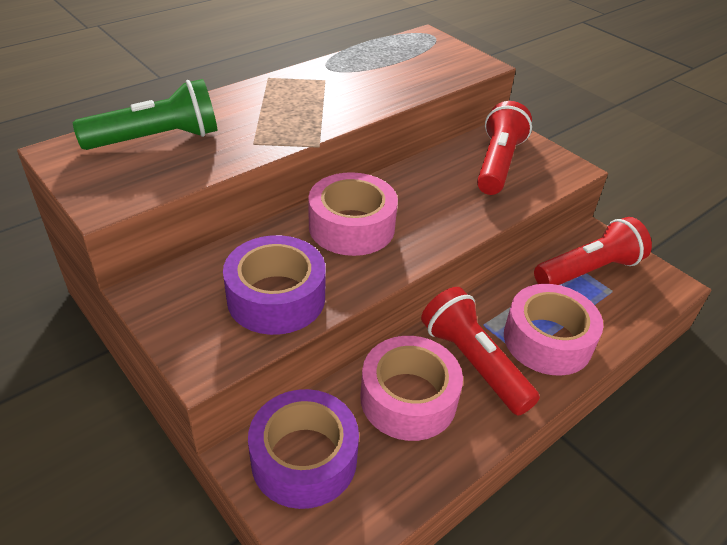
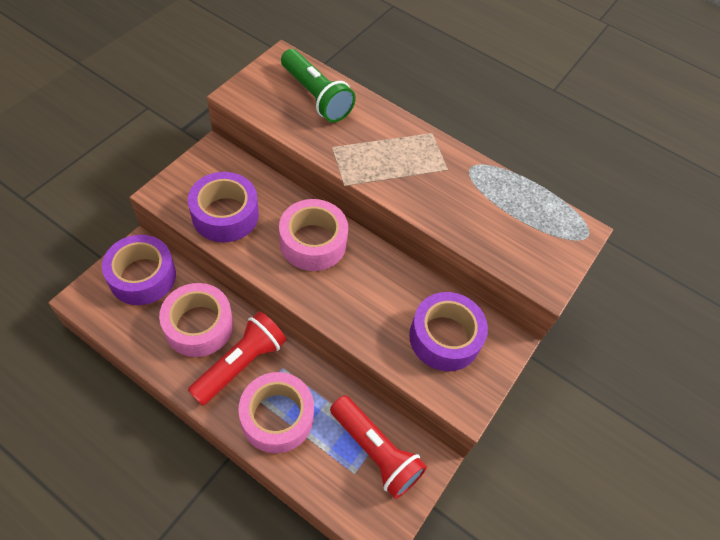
camera: 70 degrees right, 15 degrees up
(497, 163) = (444, 337): red flashlight -> purple tape

